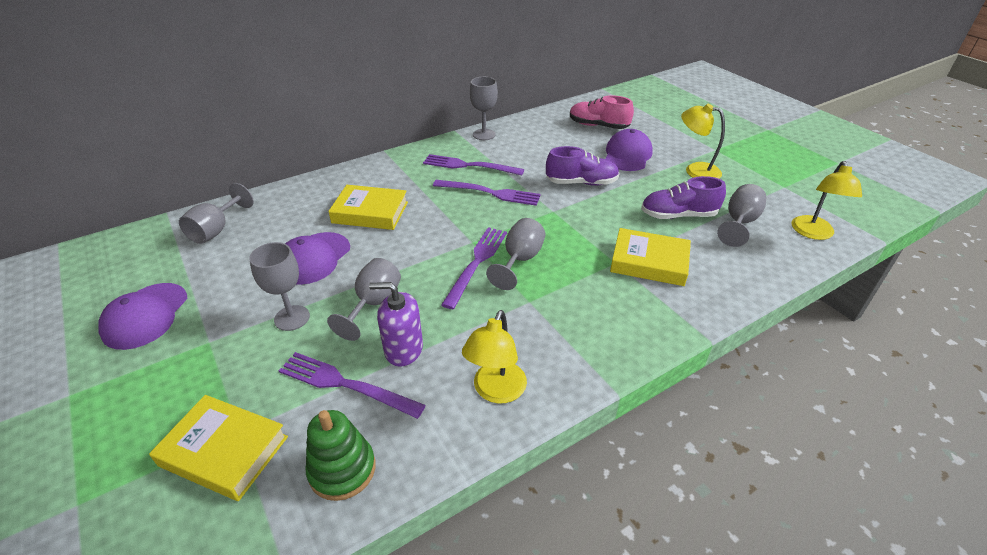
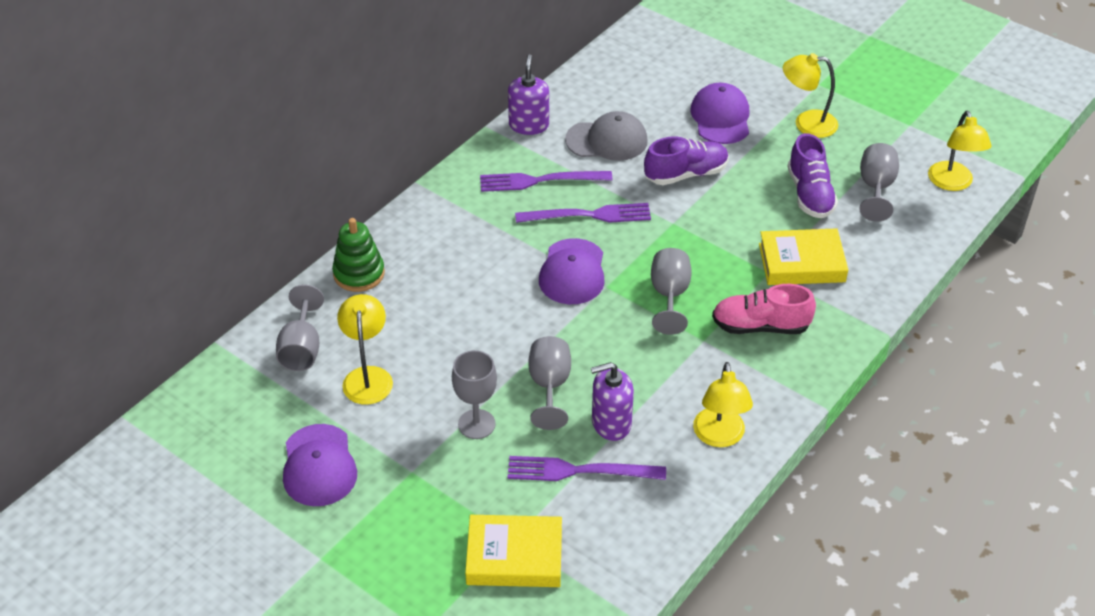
camera: 20 degrees left, 5 degrees up
(243, 260) = (367, 376): none -> yellow lamp
(313, 258) = (446, 353): purple cap -> purple cap (572, 272)
(342, 469) = (628, 538): green stacking toy -> green stacking toy (359, 274)
(370, 212) = (466, 278): yellow book -> none
(477, 263) = (626, 311): purple fork -> none
(484, 134) = (529, 125): grey goblet -> purple soap dispenser
(533, 152) = (607, 140): none -> grey cap
(598, 126) = (665, 76): pink shoe -> pink shoe (760, 326)
(678, 215) = (810, 194): purple shoe -> purple shoe turned 75 degrees counterclockwise

